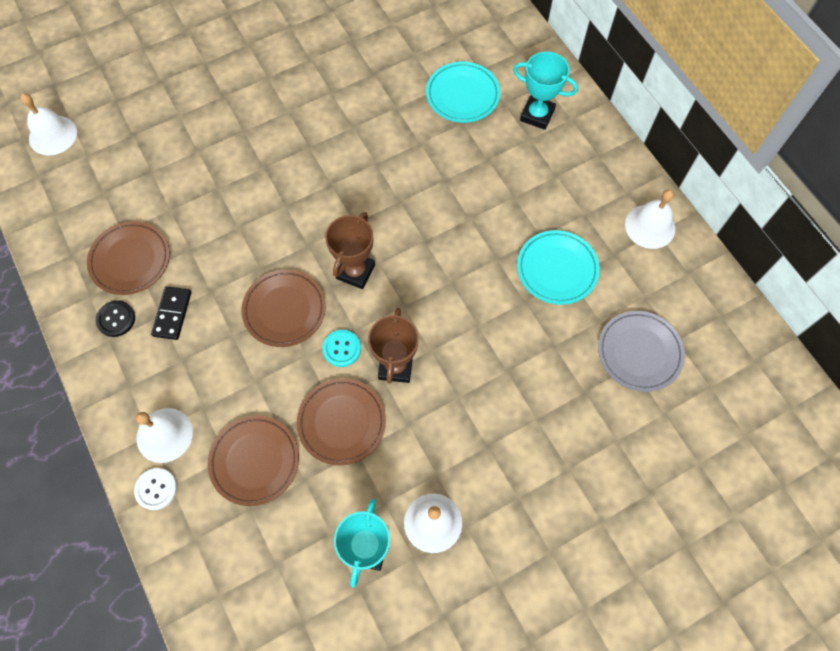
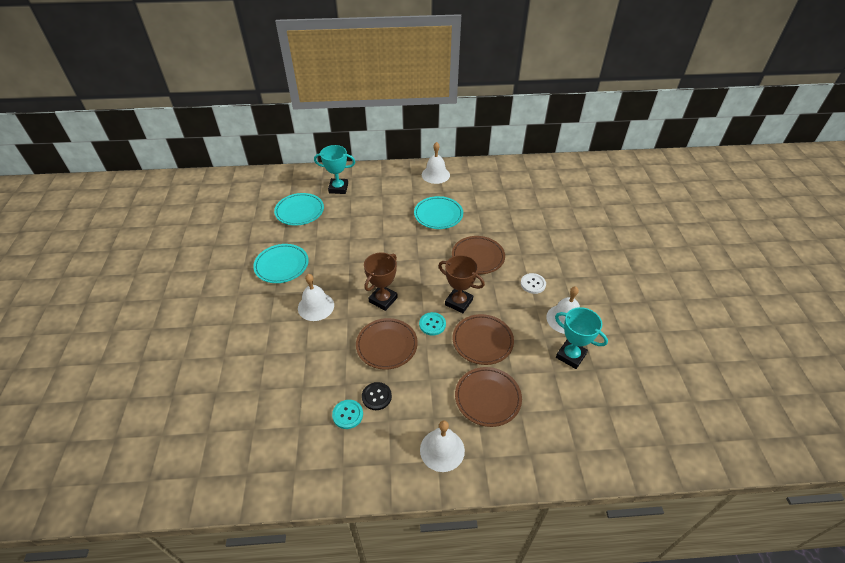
camera: 65 degrees left, 20 degrees down
(53, 135) = (119, 456): white bell -> white bell (316, 306)
(116, 319) = (328, 456): black button -> black button (376, 396)
(130, 260) = (283, 430): brown plate -> brown plate (478, 257)
(156, 489) = (482, 468): white button -> white button (533, 284)
(172, 314) = (347, 415): black domino -> turquoise button
(355, 129) = (282, 265): none -> turquoise plate
(355, 272) = (383, 300): brown trophy -> brown trophy turned 75 degrees clockwise
(537, 115) = (338, 188): turquoise trophy -> turquoise trophy turned 45 degrees clockwise
(639, 352) = (503, 204): grey plate -> none

